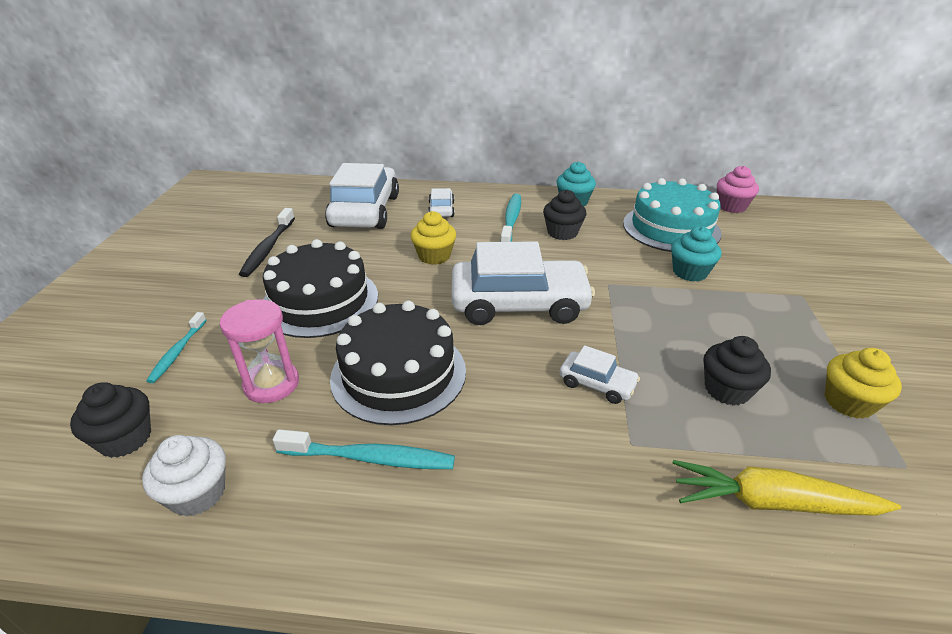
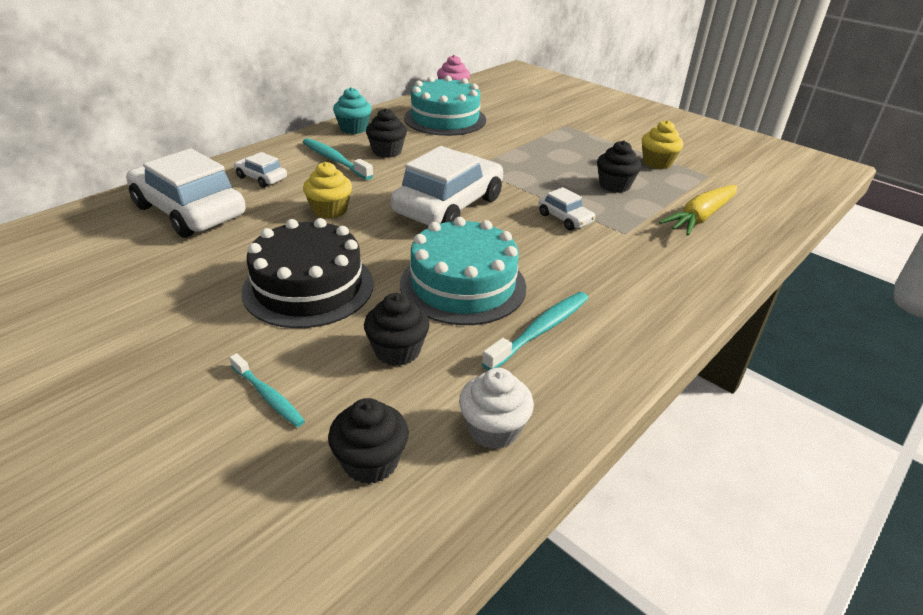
camera: 55 degrees left, 0 degrees up
(268, 248) = (157, 286): black toothbrush -> none
(271, 384) = (397, 351): pink hourglass -> black cupcake
(398, 373) = (463, 285): black cake -> turquoise cake
(597, 384) = (565, 218): white car -> white car turned 75 degrees clockwise
(689, 272) = (500, 139): turquoise cupcake -> none

